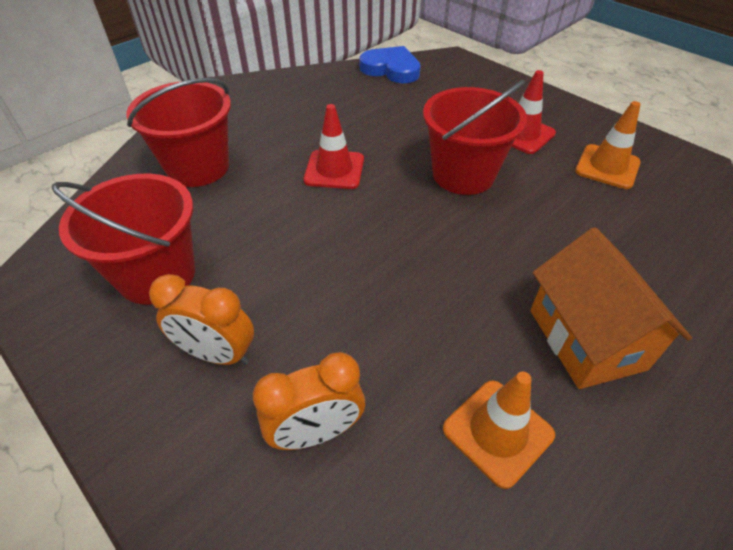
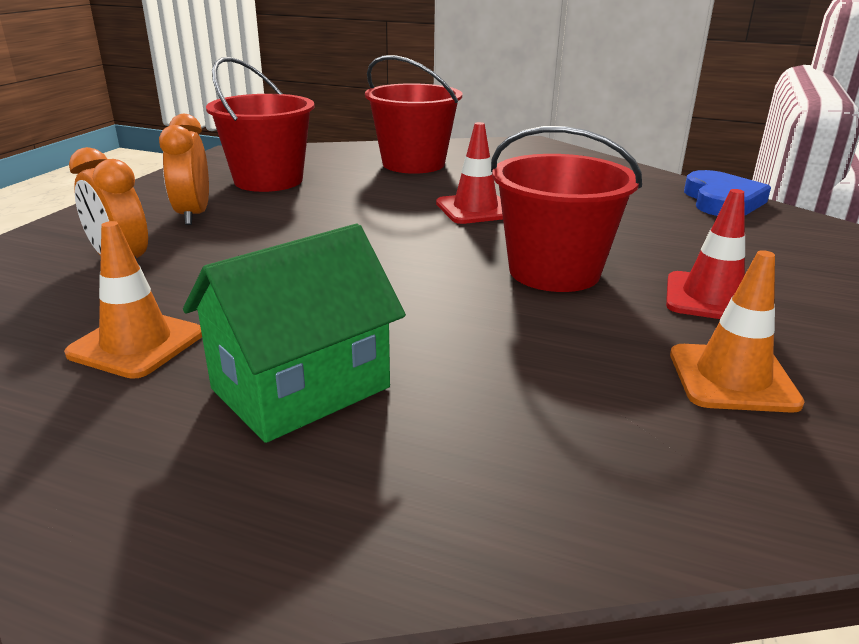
camera: 65 degrees right, 20 degrees down
(586, 339) = (300, 388): orange house -> green house

